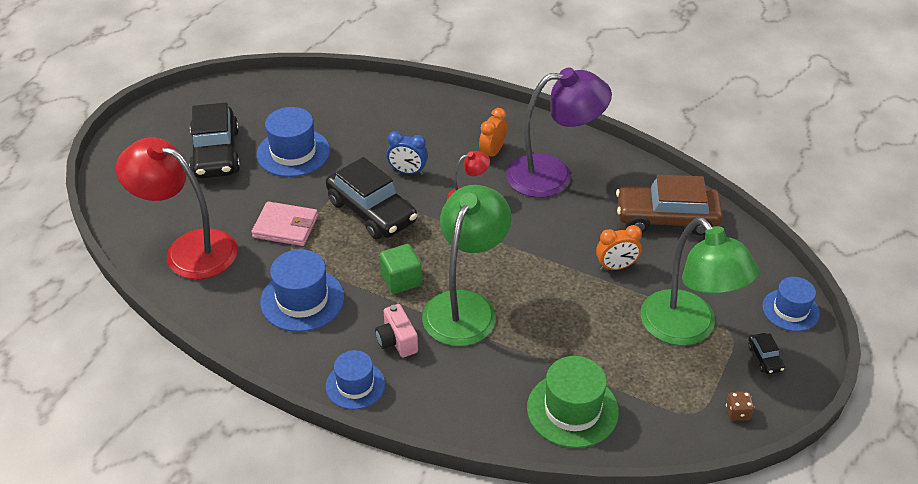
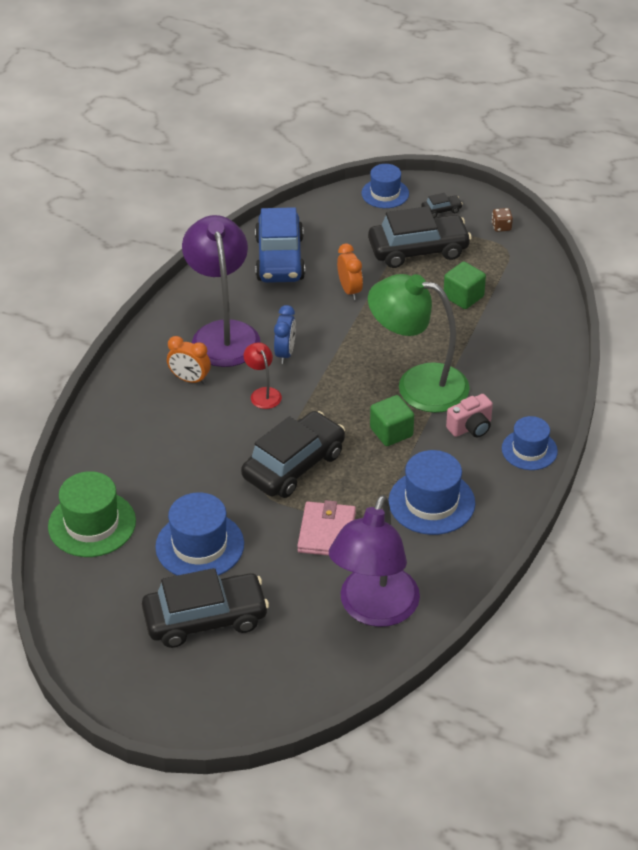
camera: 95 degrees left, 0 degrees up
(188, 249) = (374, 610): red lamp -> purple lamp
(407, 172) = (227, 443): blue clock -> blue clock (285, 353)
(572, 410) = (521, 314): green hat -> green hat (92, 524)
(604, 360) = (463, 297): none -> green cube
(666, 218) = (280, 259): brown car -> blue car
(687, 329) = (418, 250): green lamp -> black car

